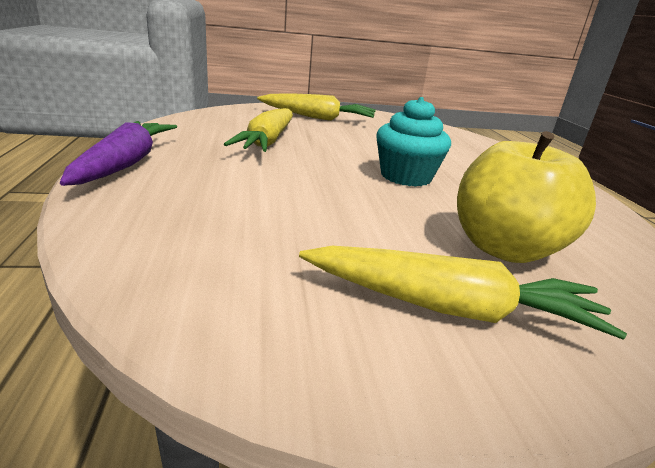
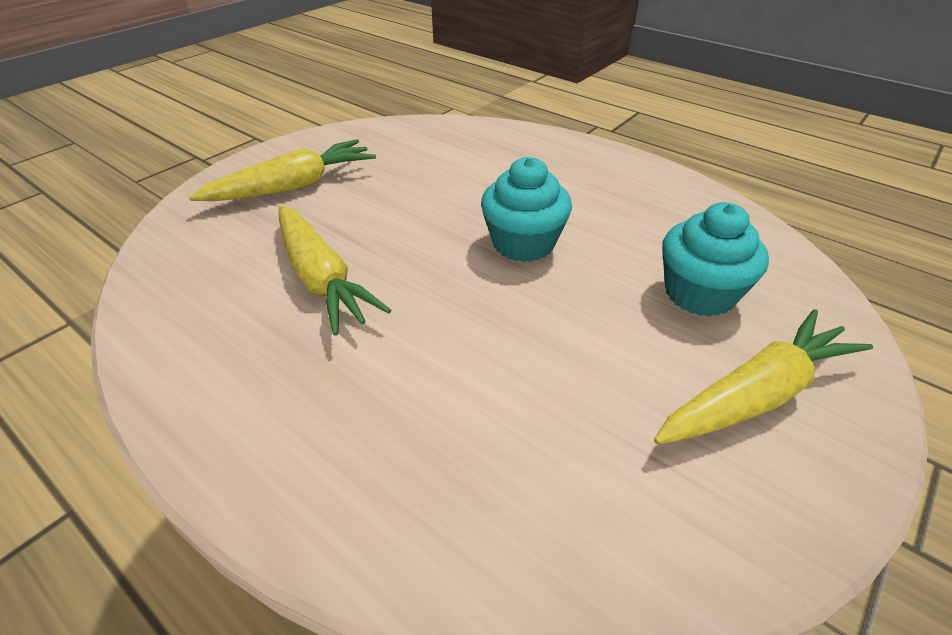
camera: 40 degrees left, 15 degrees up
(125, 164) = (247, 453): purple carrot -> none
(504, 248) = (699, 293): yellow apple -> turquoise cupcake

